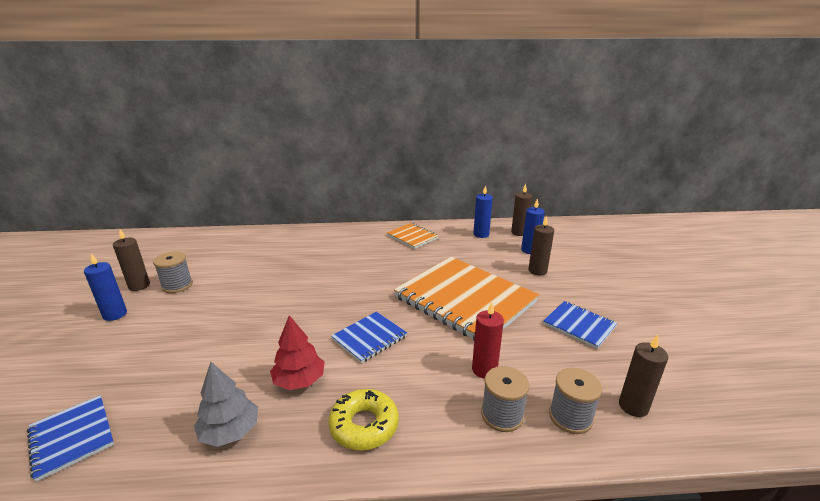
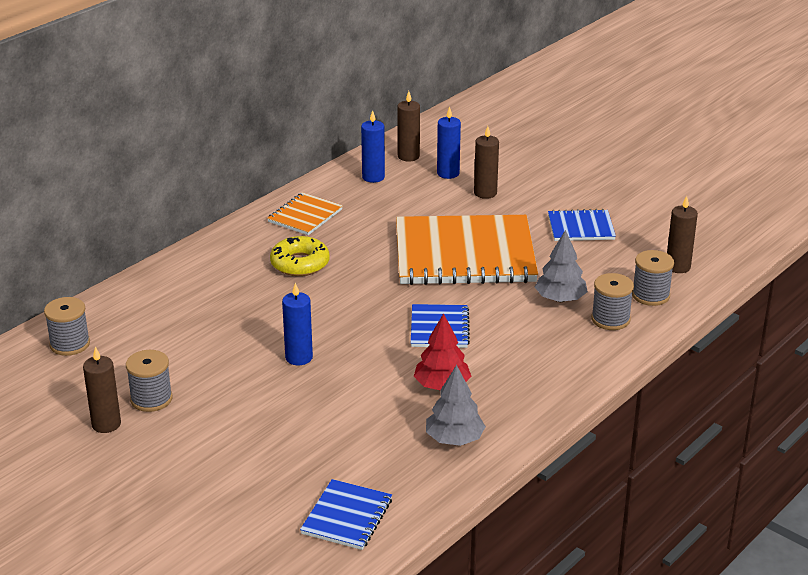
camera: 45 degrees left, 5 degrees up
(72, 437) = (347, 516): blue notebook -> blue notebook turned 75 degrees counterclockwise
(115, 314) = (153, 454): blue candle -> blue candle (299, 357)
(211, 242) = (70, 344): none -> grey spool
(364, 425) = (536, 379): yellow donut -> yellow donut (300, 263)
(412, 237) = (305, 216): orange notebook -> orange notebook turned 60 degrees counterclockwise
(484, 370) = (560, 299): red candle -> grey tree

